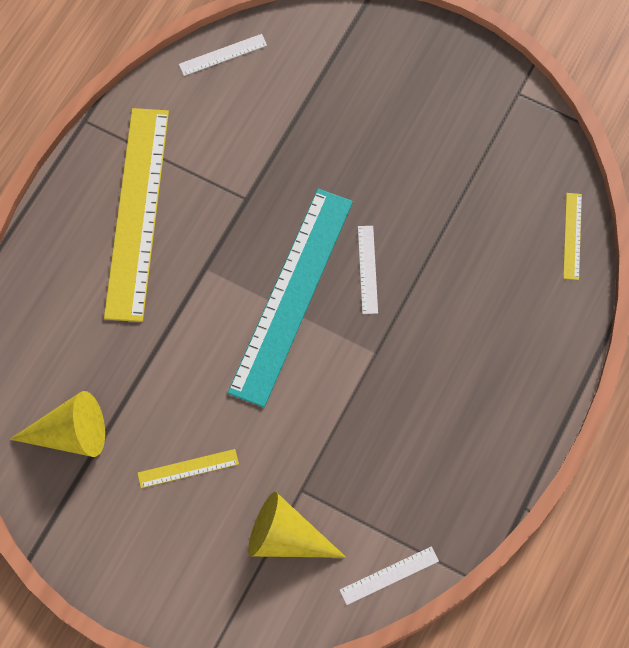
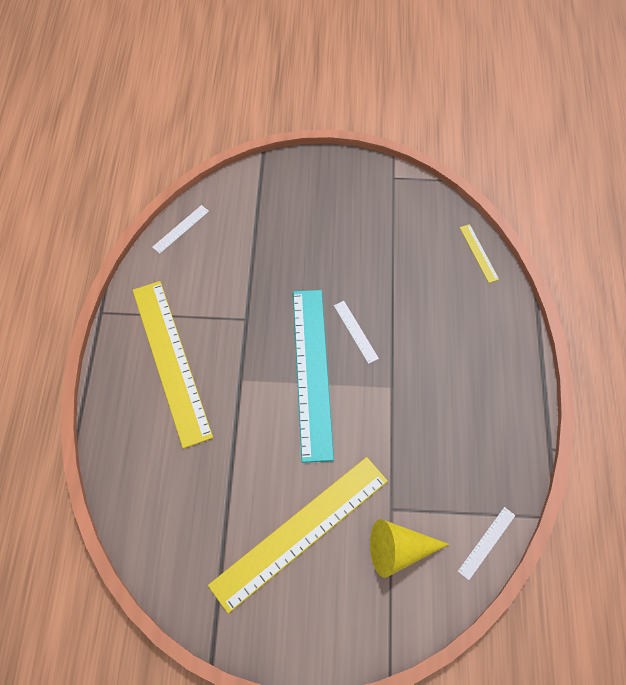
camera: 25 degrees left, 5 degrees down
(71, 434) = (198, 547): yellow cone -> none
(188, 468) = (300, 532): yellow ruler -> yellow ruler, size x2.48

